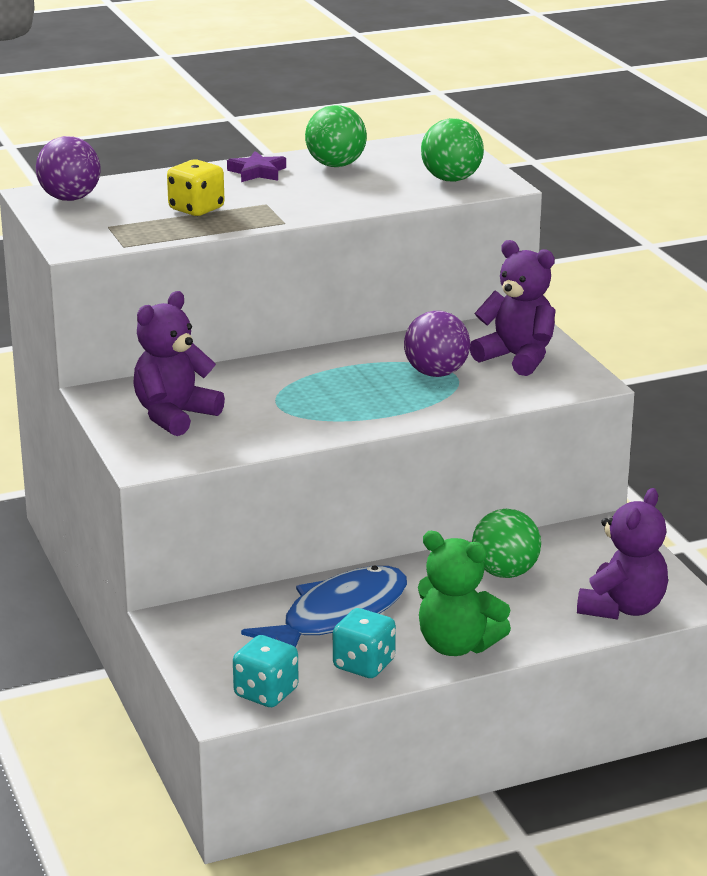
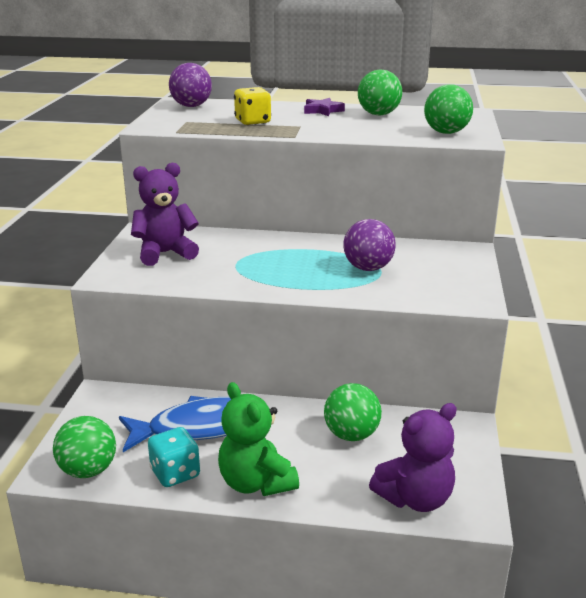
camera: 30 degrees right, 0 degrees up
(266, 693) = (88, 470): turquoise dice -> green ball
(517, 358) = (439, 272): purple teddy bear -> none

